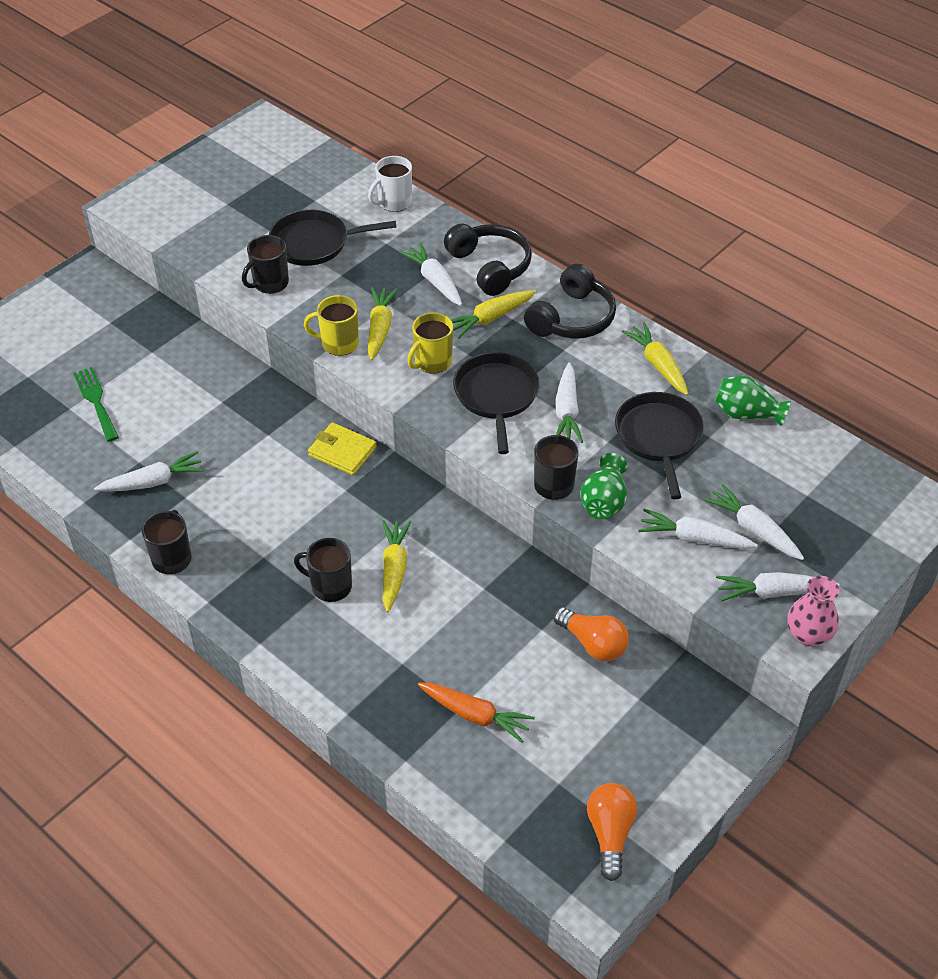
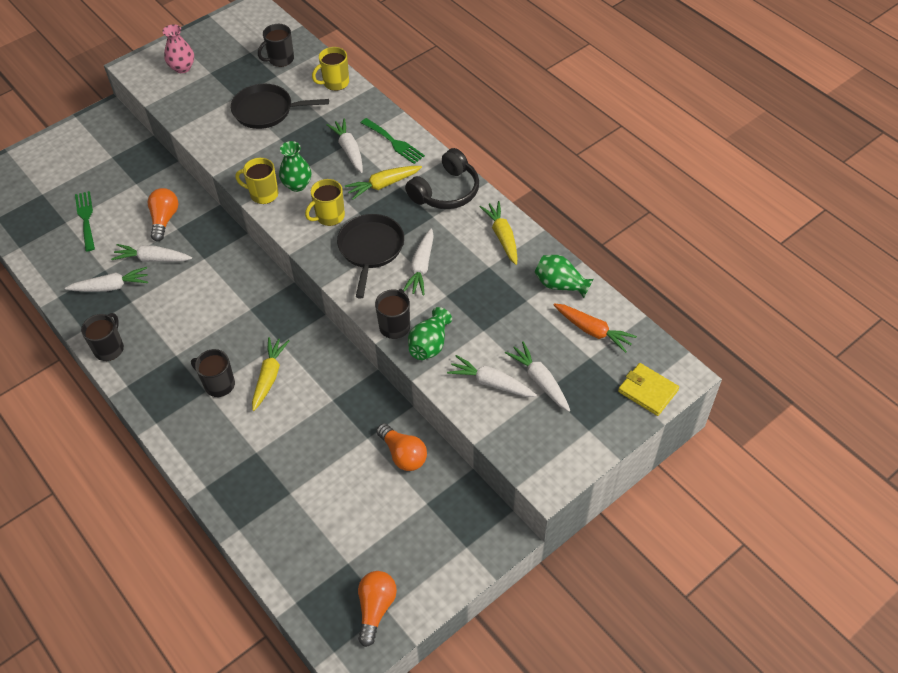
camera: 10 degrees right, 5 degrees up
(202, 392) = (164, 219): none -> orange light bulb
(270, 283) = (225, 140): black mug -> black mug (280, 59)
(342, 451) = (255, 278): yellow wallet -> yellow wallet (647, 391)
(380, 328) = (297, 185): yellow carrot -> green vase
(394, 202) = (335, 83): white mug -> yellow mug
(475, 715) = (299, 500): orange carrot -> orange carrot (593, 331)
(490, 267) = (394, 142): black headphones -> green fork
(658, 437) = (486, 296): black pan -> none
(773, 592) = (540, 435): white carrot -> white carrot (152, 259)
(808, 635) = (558, 473): pink vase -> pink vase (182, 68)

